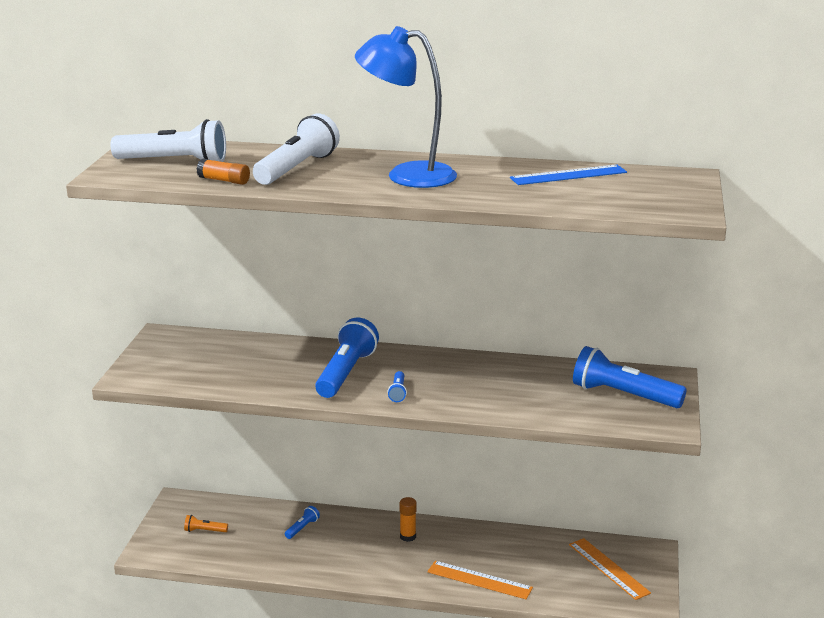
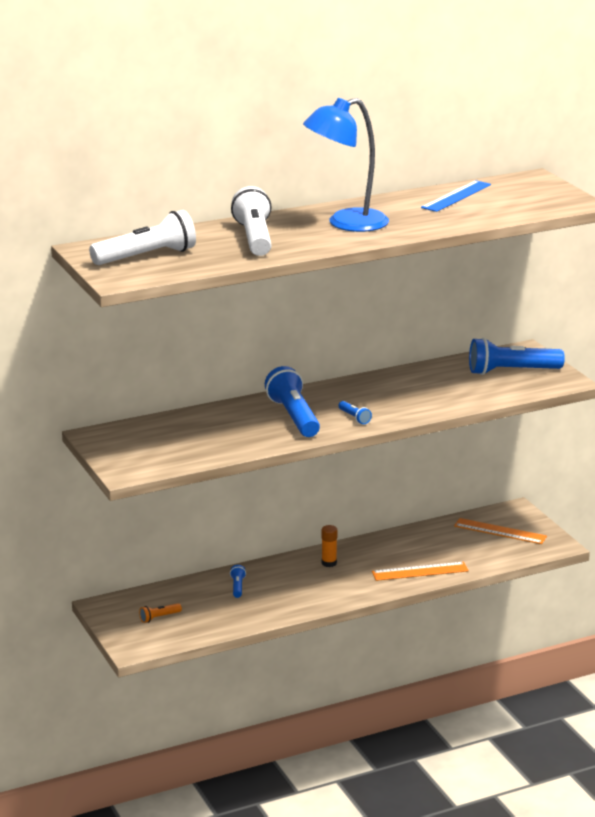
camera: 35 degrees left, 0 degrees up
(224, 180) = (220, 261): orange glue stick -> none

